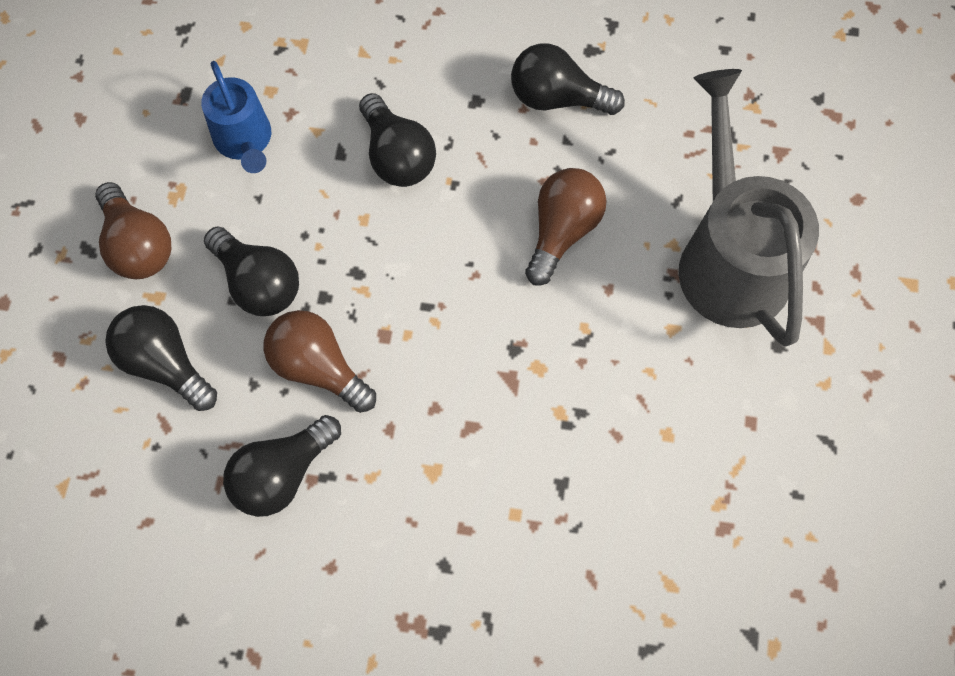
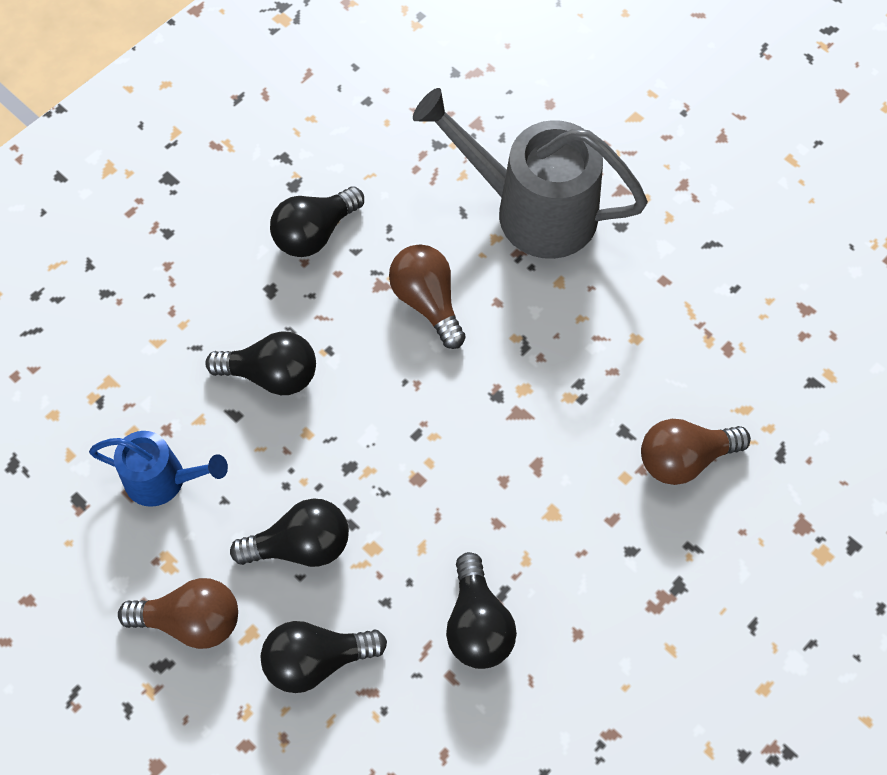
camera: 55 degrees left, 5 degrees down
(318, 367) = (408, 544): brown light bulb -> brown light bulb (684, 459)

